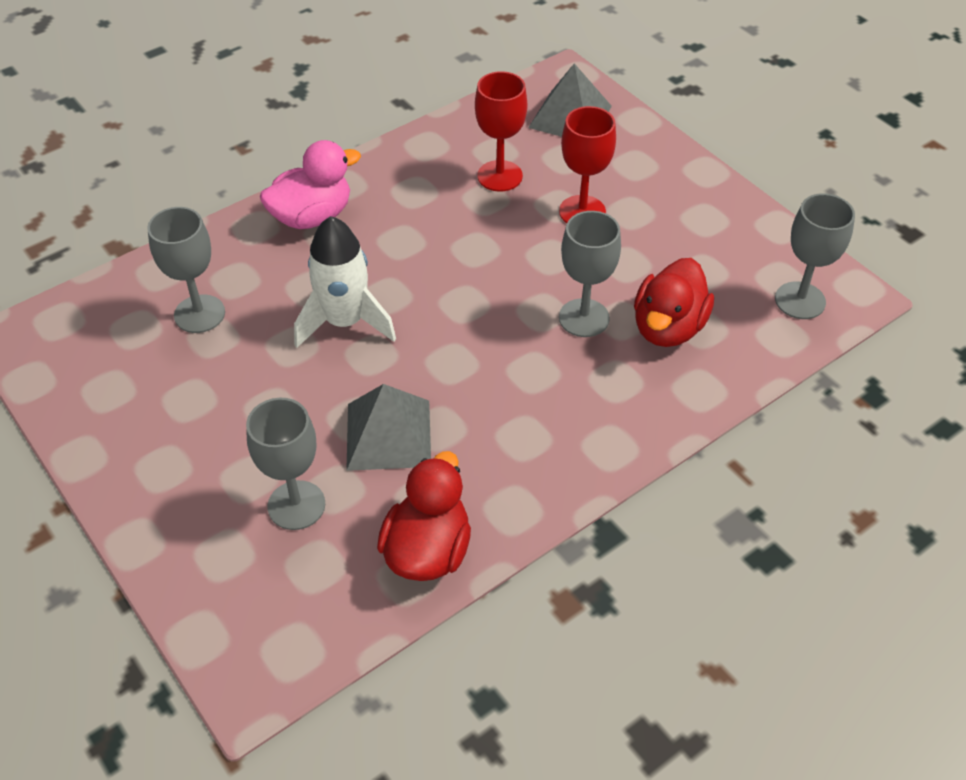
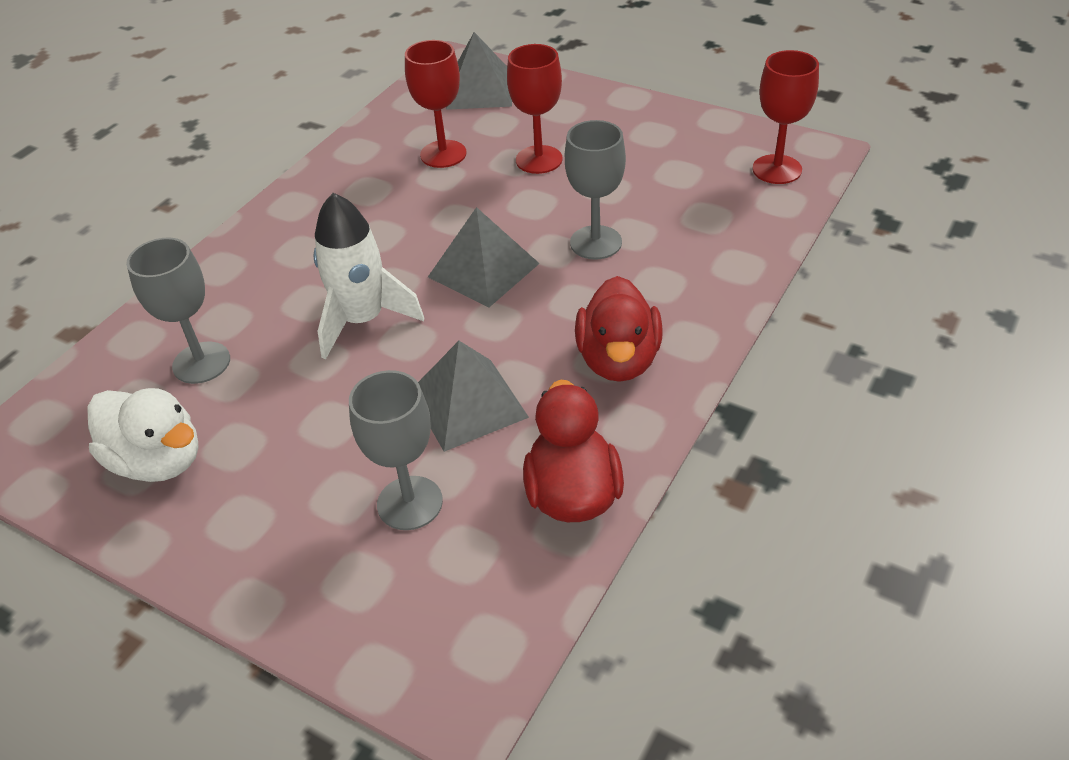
camera: 20 degrees left, 5 degrees down
(127, 391) = (158, 461): none -> white duck
(312, 216) = (275, 241): pink duck -> none
(470, 310) = (483, 270): none -> grey pyramid
(668, 328) = (677, 226): red duck -> red duck (618, 360)
(800, 300) = (777, 169): grey goblet -> red goblet

